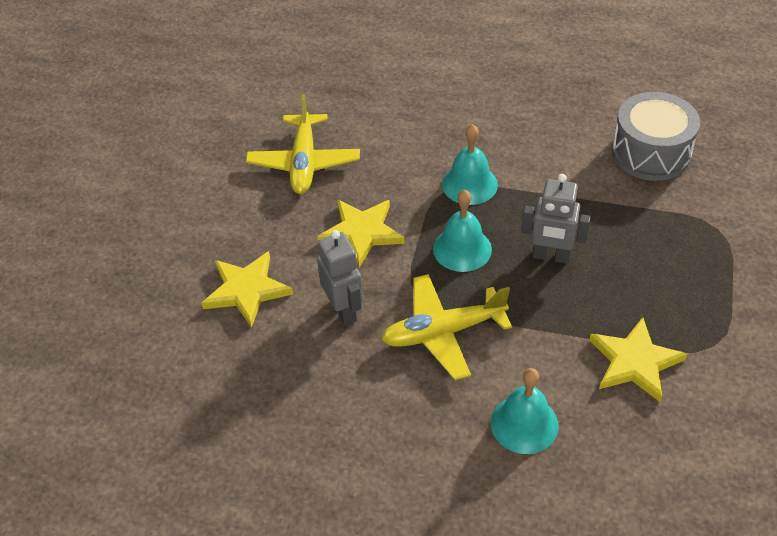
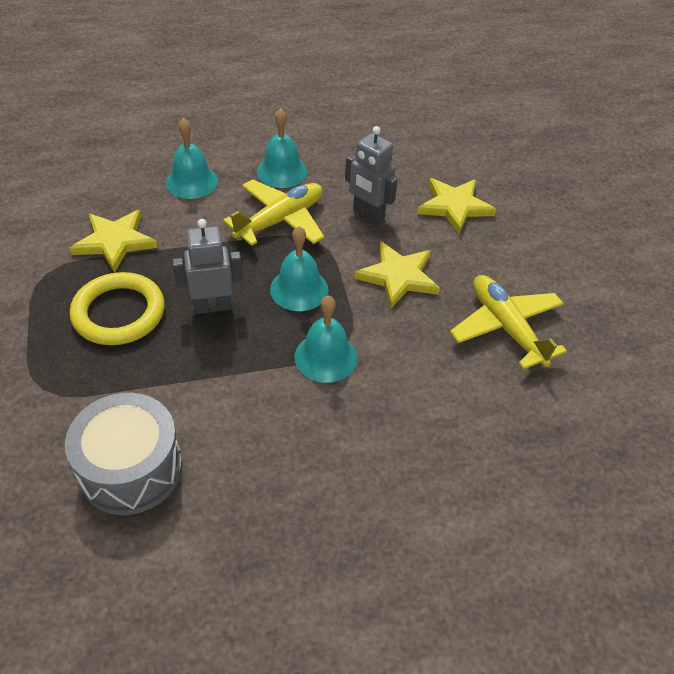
camera: 150 degrees right, 0 degrees up
(407, 404) = (282, 171): none -> turquoise bell
(642, 277) = (119, 313): none -> yellow ring

